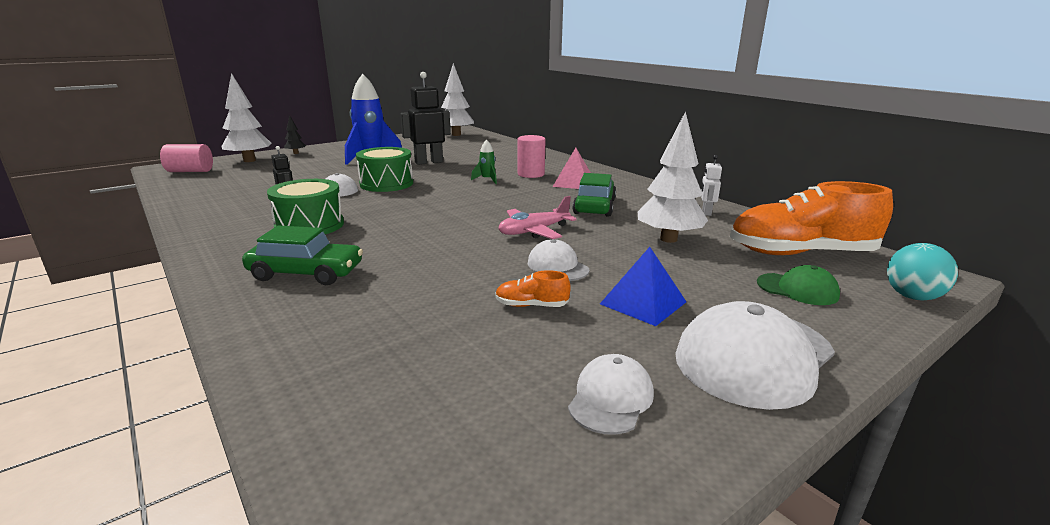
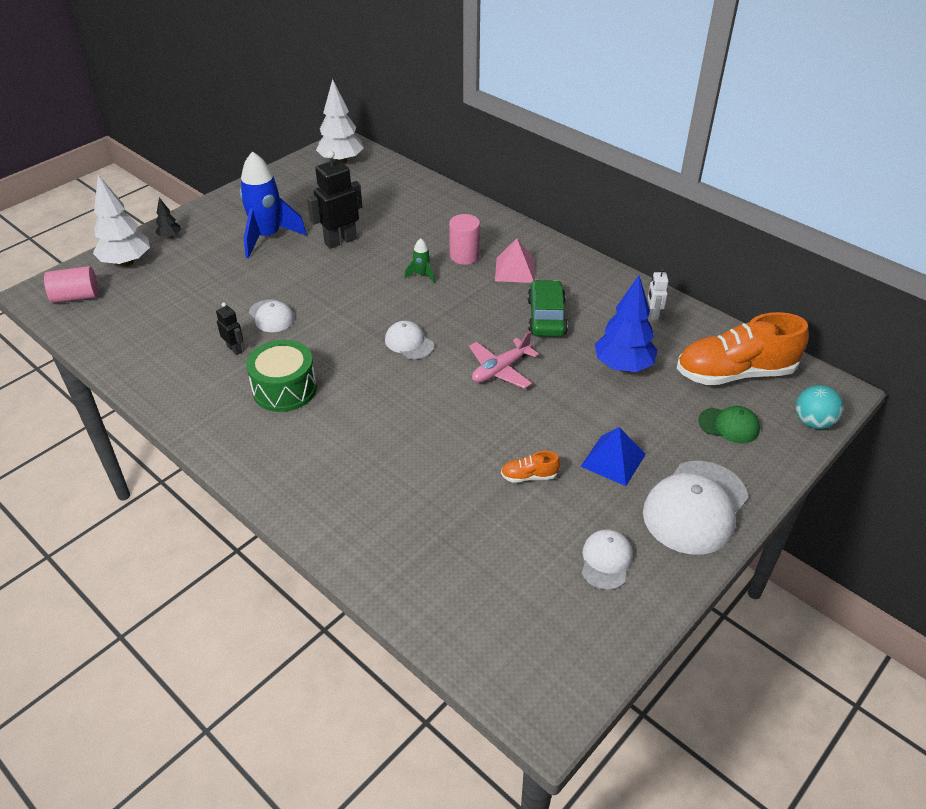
camera: 10 degrees left, 20 degrees up
(306, 273) = (327, 462): green car -> none
(386, 184) = (317, 297): green drum -> none
(557, 266) = (536, 421): white cap -> white cap (409, 343)
(668, 239) = (623, 366): white tree -> blue tree

